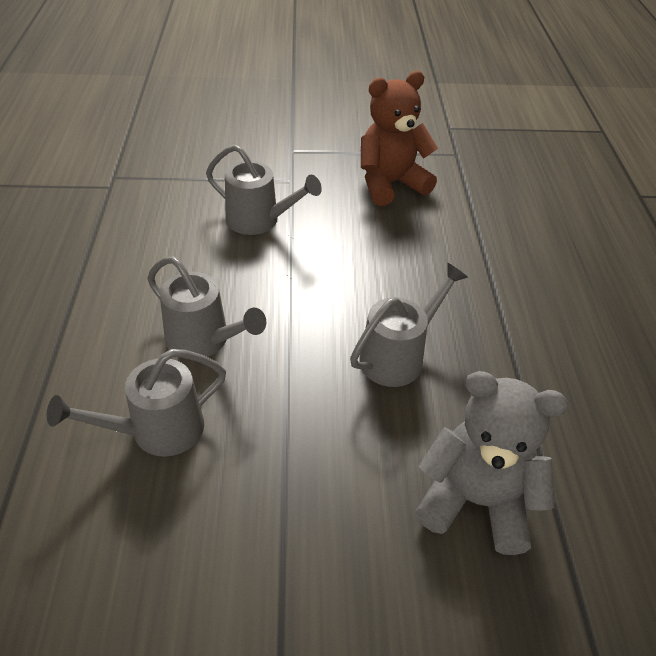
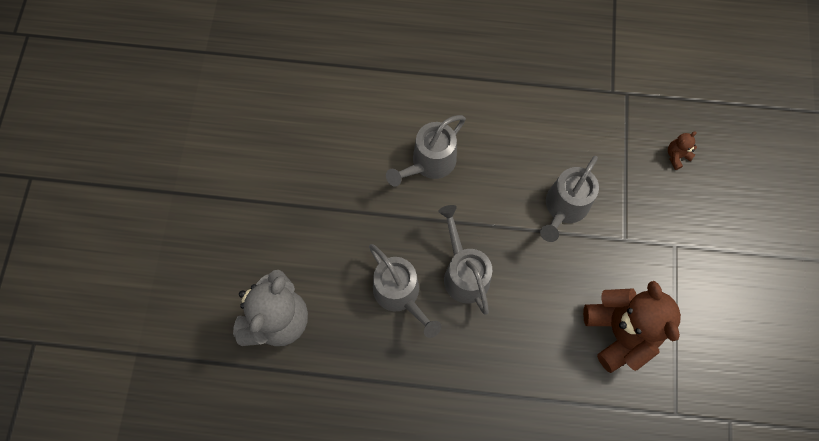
camera: 100 degrees right, 25 degrees up
(156, 431) = (356, 136): grey watering can -> grey watering can (463, 272)
(193, 147) = (676, 156): none -> brown teddy bear

